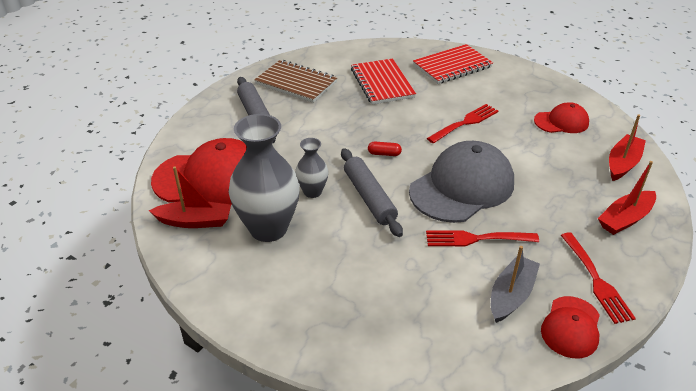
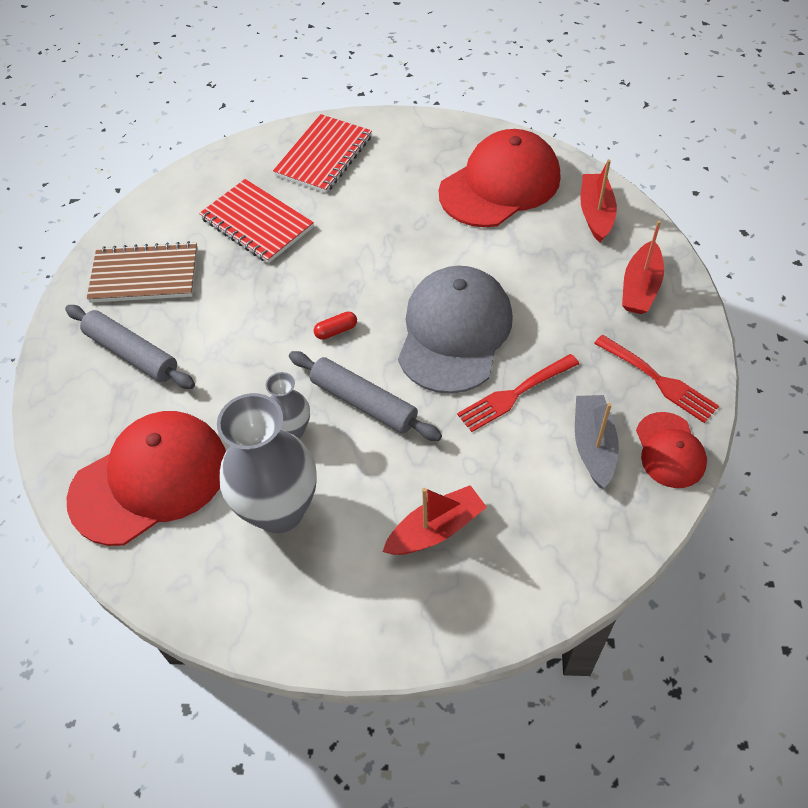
camera: 30 degrees left, 15 degrees up
(195, 221) = (180, 552): red boat -> red boat (435, 529)
(465, 123) = (397, 238): red fork -> none
(561, 122) = (500, 185): red cap -> red cap, size x1.88

